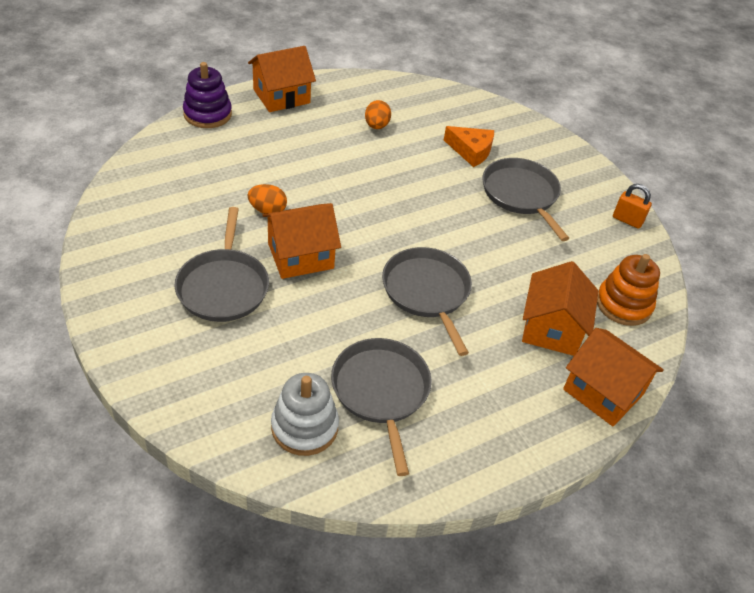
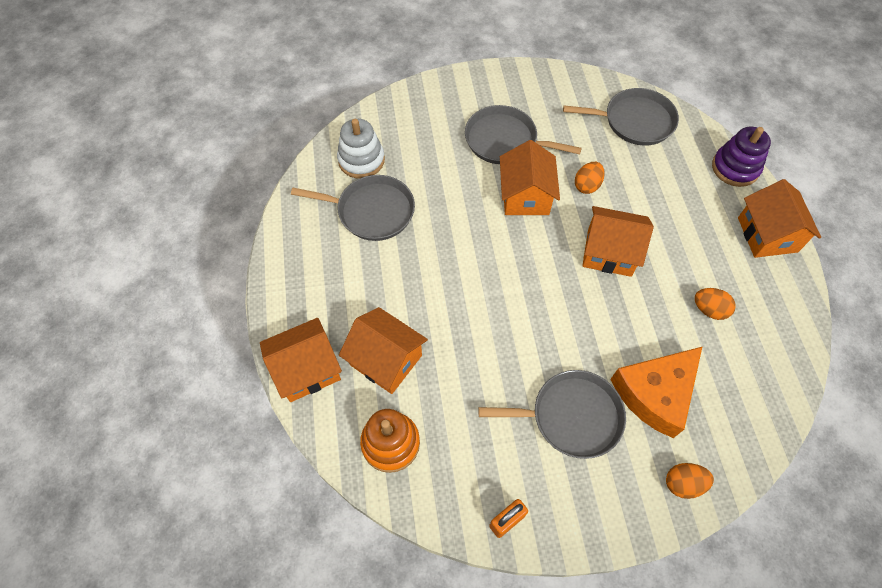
camera: 115 degrees right, 15 degrees up
(345, 187) = (609, 252): none -> orange house
(427, 292) = (458, 275): grey pan -> grey pan (634, 121)
(471, 151) = (655, 393): orange cheese -> orange cheese, size x1.56
(532, 134) = (683, 483): none -> orange egg

